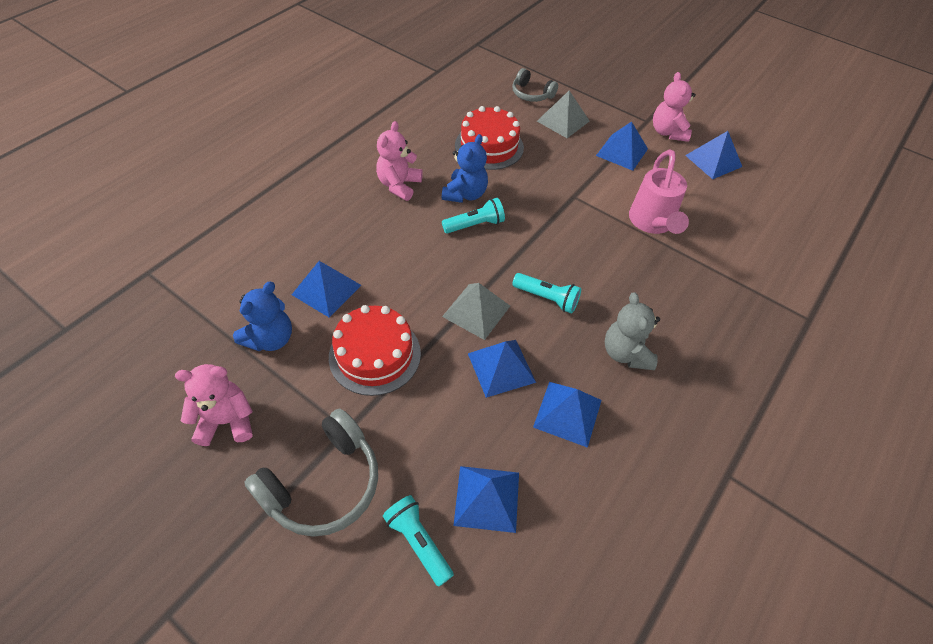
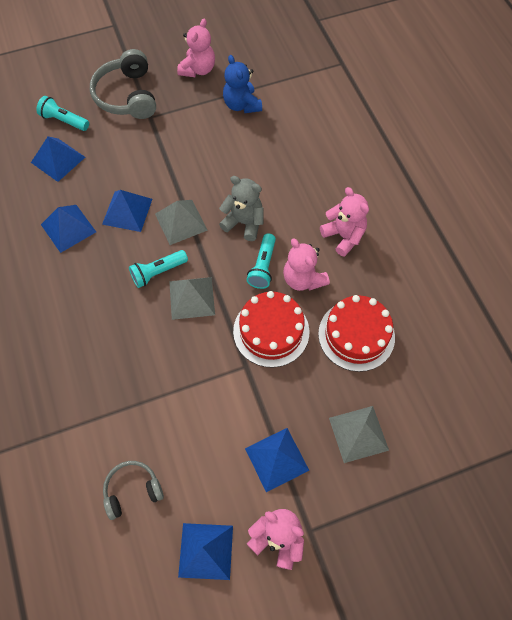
camera: 125 degrees right, 10 degrees up
(326, 290) = (262, 146): blue pyramid -> none
(375, 355) = (189, 150): red cake -> red cake (271, 331)
(418, 541) = (64, 120): turquoise flashlight -> turquoise flashlight turned 150 degrees counterclockwise
(465, 194) = (303, 279): blue teddy bear -> pink teddy bear
(531, 94) = (423, 432): grey headphones -> grey headphones (132, 490)
(549, 259) = (192, 298): none -> grey pyramid
(626, 353) = (77, 292): grey teddy bear -> grey teddy bear (244, 223)
(652, 223) = (170, 410): pink watering can -> none

